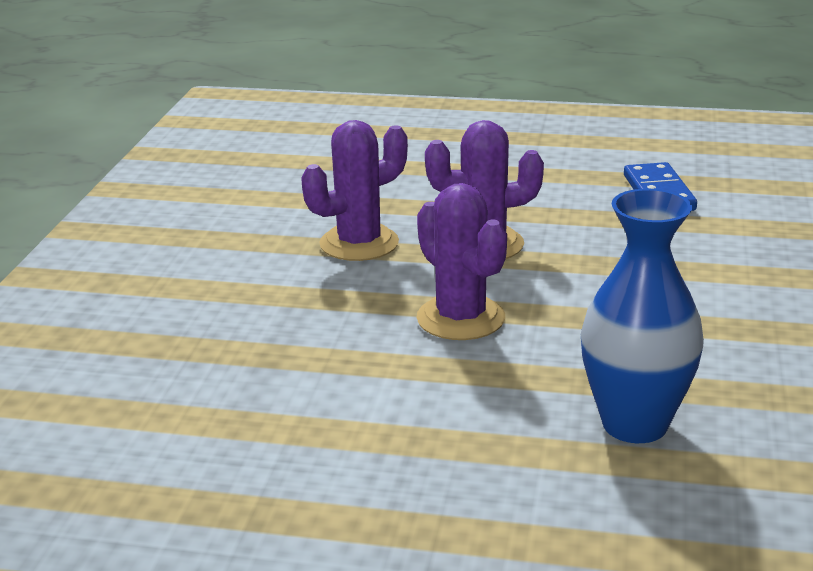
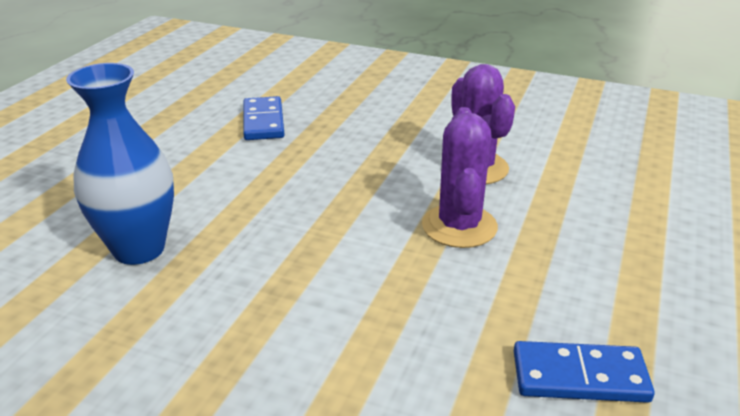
camera: 100 degrees right, 5 degrees up
(261, 405) = (263, 122): none -> blue domino
(460, 318) = (331, 198): purple cactus -> none

